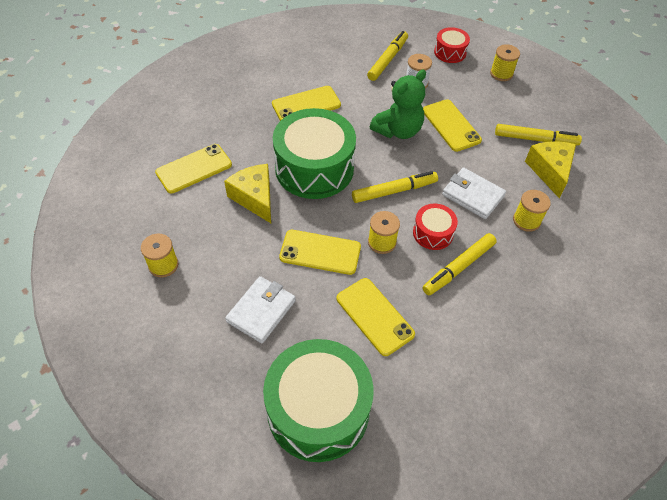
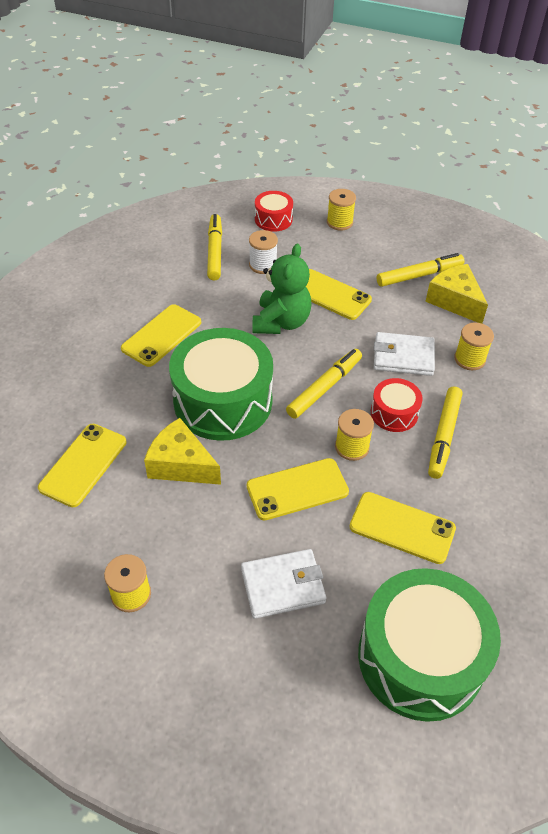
camera: 30 degrees left, 5 degrees down
(261, 311) = (283, 586): white wallet -> white wallet turned 75 degrees clockwise

